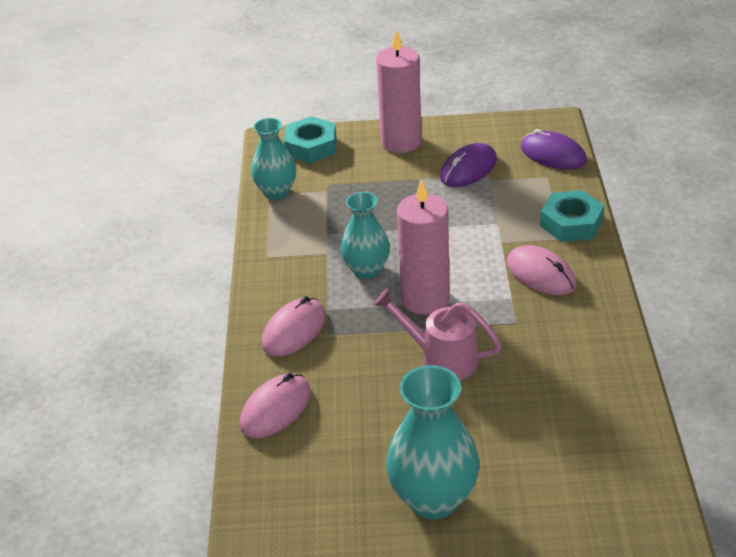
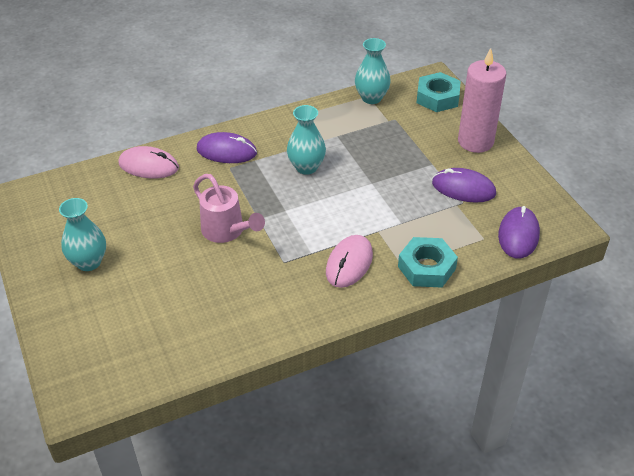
camera: 65 degrees right, 5 degrees up
(294, 330) = (226, 151): pink mouse -> purple mouse
(425, 299) = (288, 206): pink candle -> none
(433, 499) = (89, 262): turquoise vase -> turquoise vase, size x0.66
(441, 358) = (227, 231): pink watering can -> pink watering can turned 135 degrees clockwise

